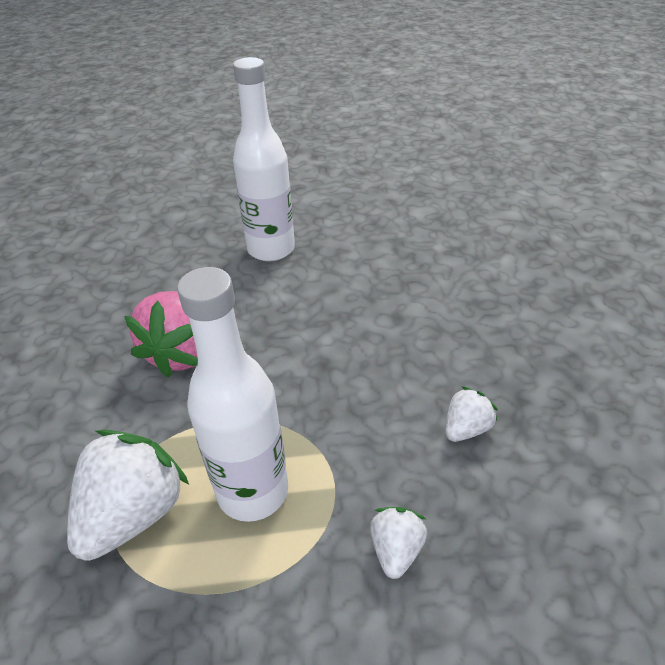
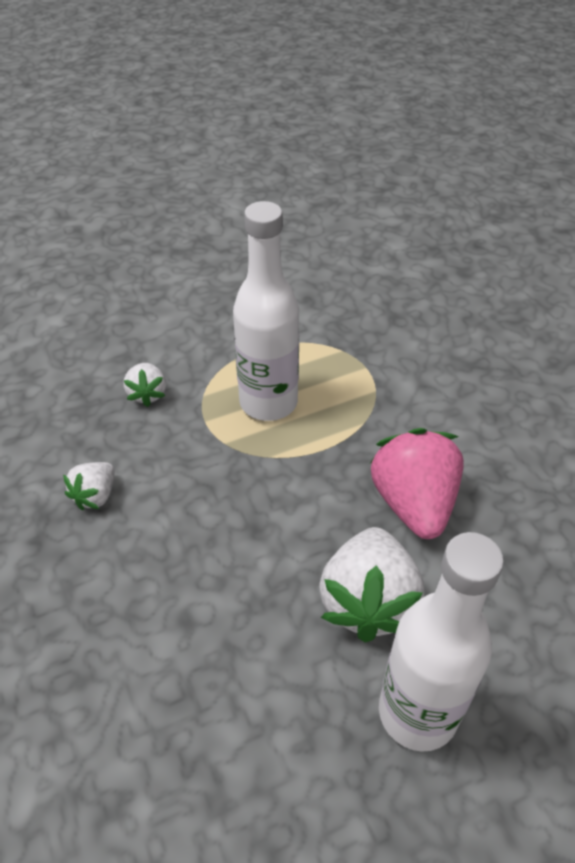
camera: 160 degrees right, 5 degrees up
(134, 513) = (348, 369): white strawberry -> white strawberry (368, 602)

